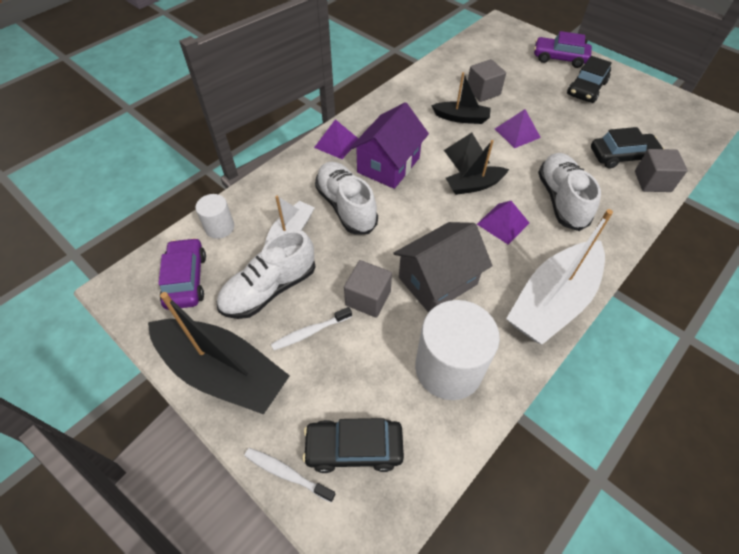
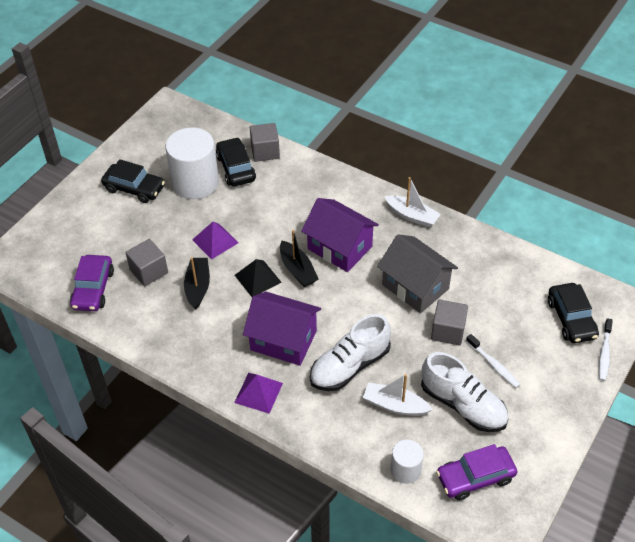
camera: 100 degrees left, 5 degrees down
(223, 372) = (550, 416): black boat -> none
(448, 368) = (491, 273): white cylinder -> white cylinder (195, 182)
(503, 223) = (340, 247): purple pyramid -> purple house
(552, 301) = (412, 216): white boat -> white boat, size x0.54
(559, 58) = (79, 208): purple car -> purple car (93, 289)
(561, 200) = (301, 209): white shoe -> none

